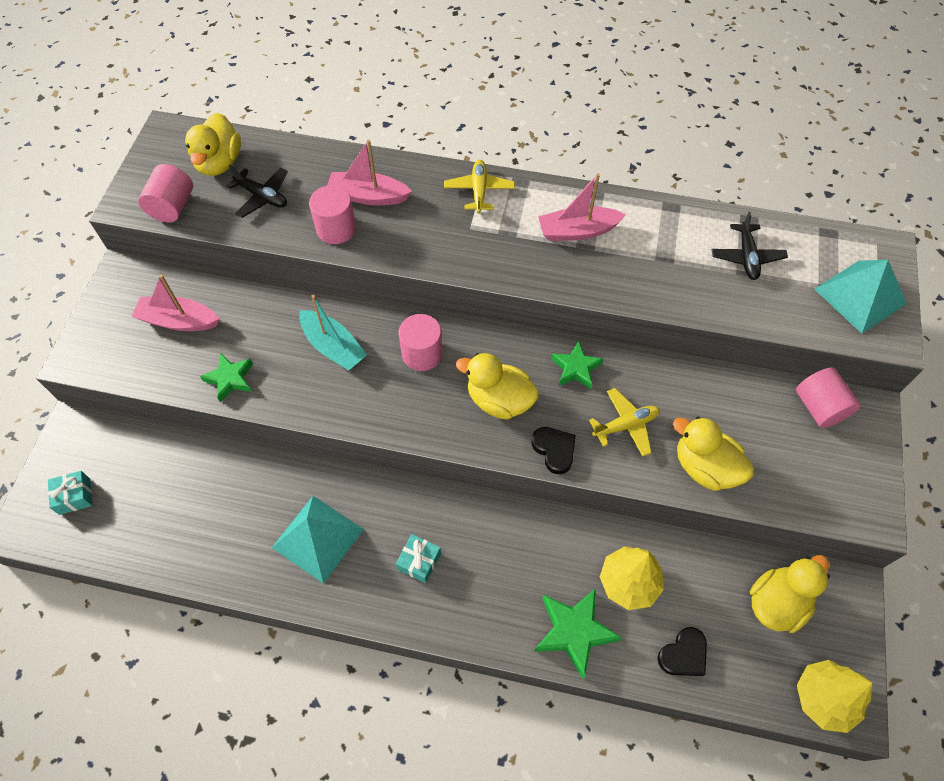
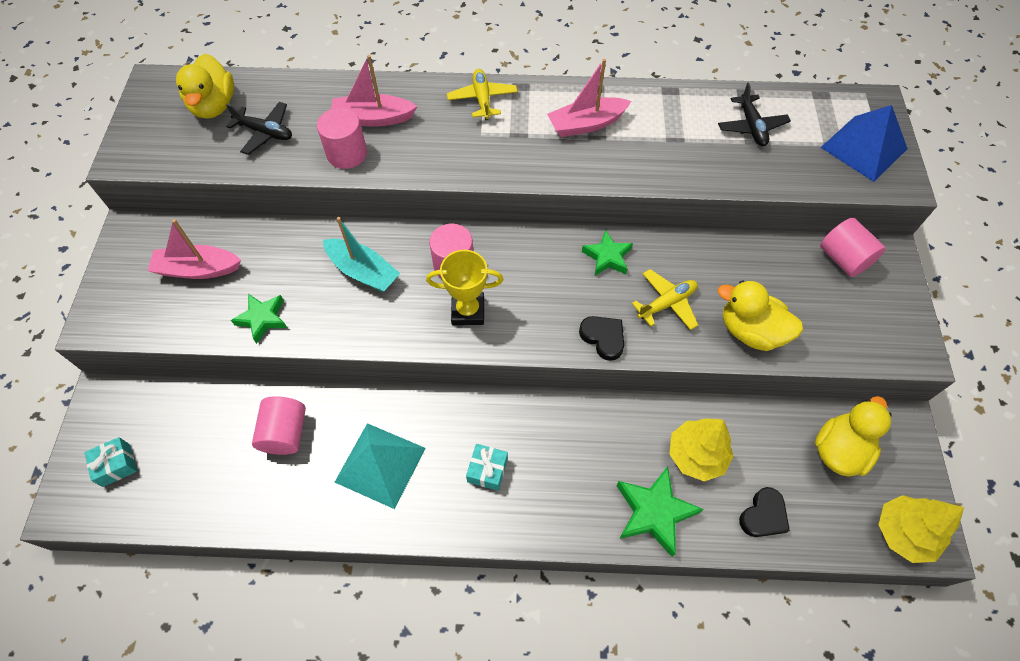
camera: 10 degrees left, 0 degrees up
(172, 206) = (173, 154): pink cylinder -> pink cylinder (285, 433)
(426, 402) = (468, 311): none -> yellow trophy
(499, 400) = (539, 298): yellow duck -> none
(860, 296) = (864, 148): turquoise pyramid -> blue pyramid

